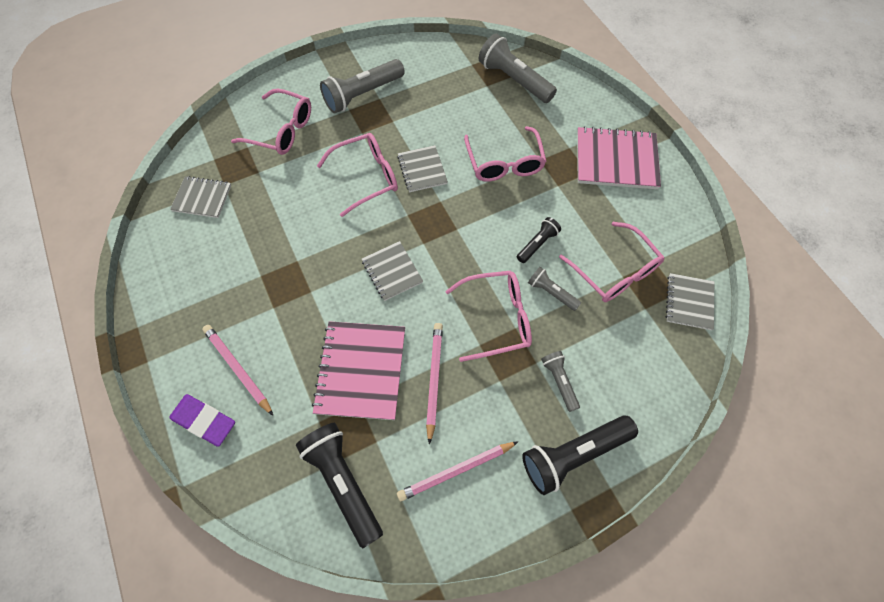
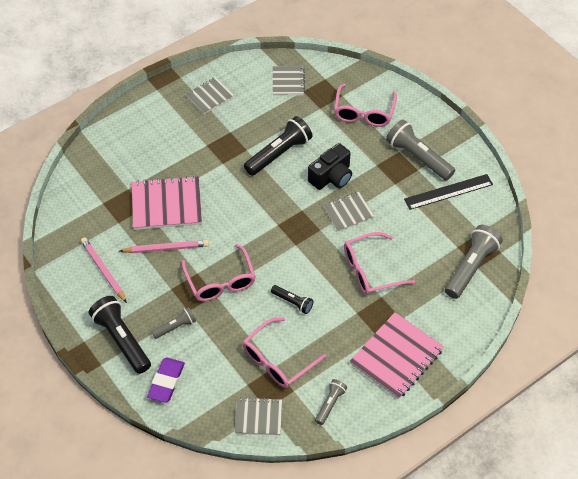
camera: 80 degrees right, 10 degrees down
(204, 421) = (121, 129): purple eraser -> purple eraser (166, 382)
(238, 368) = (159, 137): pink pencil -> none
(343, 482) = (90, 210): black flashlight -> black flashlight (279, 153)
(367, 177) = (331, 177): pink glasses -> black camera
(392, 271) = (248, 209): grey notebook -> grey notebook (209, 96)
(415, 78) = (448, 192): none -> black ruler
(551, 292) = (249, 316): grey flashlight -> grey flashlight (330, 404)
(616, 160) = (396, 357): pink notebook -> pink notebook turned 45 degrees clockwise

